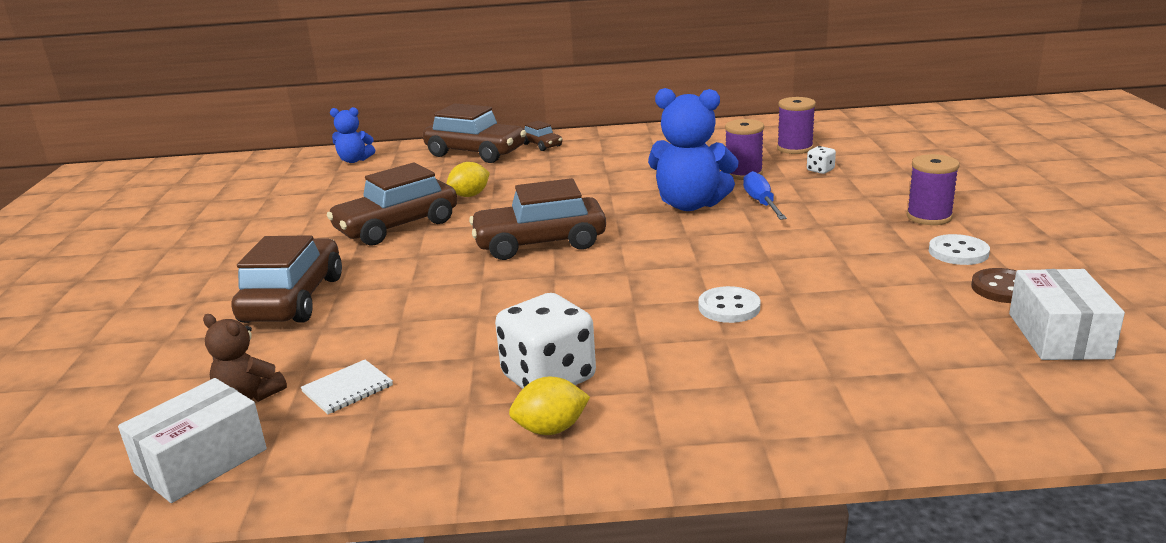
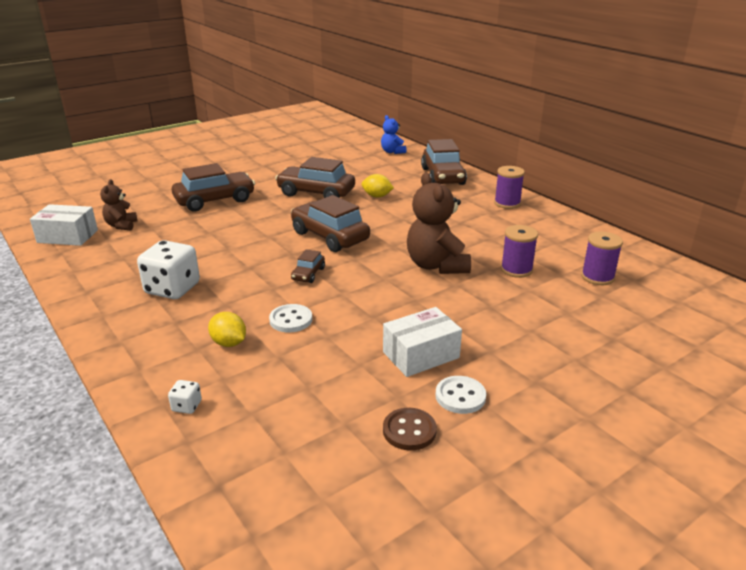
camera: 55 degrees right, 5 degrees up
(347, 389) = (137, 244): white notebook -> none
(542, 145) = (480, 190): brown car -> brown car (308, 274)
(551, 429) = (123, 305): yellow lemon -> yellow lemon (229, 343)
(690, 204) = (436, 265): blue teddy bear -> brown teddy bear
(761, 203) = (468, 290): blue screwdriver -> none
(820, 170) = (563, 299): white dice -> white dice (187, 406)
(929, 217) = (520, 369): purple spool -> purple spool (507, 203)
(1059, 335) = (343, 471): white box -> white box (421, 355)

